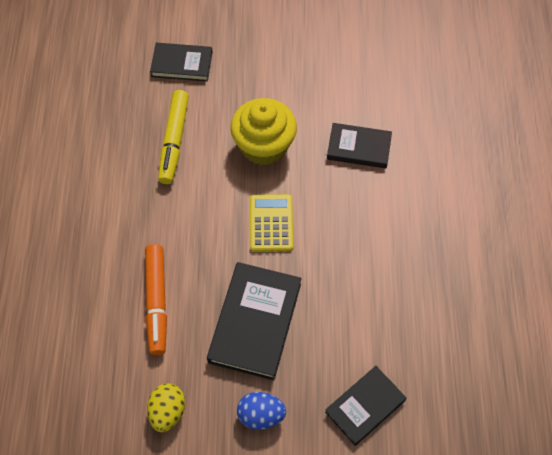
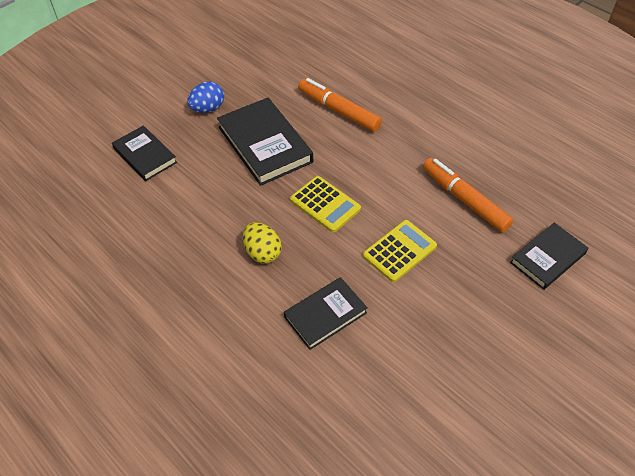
camera: 135 degrees right, 10 degrees down
(167, 412) = (264, 75): yellow egg -> yellow egg (262, 252)
(174, 141) = (464, 200): yellow marker -> orange marker
(264, 146) = (399, 251): yellow cupcake -> yellow calculator
(365, 406) = (145, 156): black book -> black book turned 45 degrees counterclockwise

